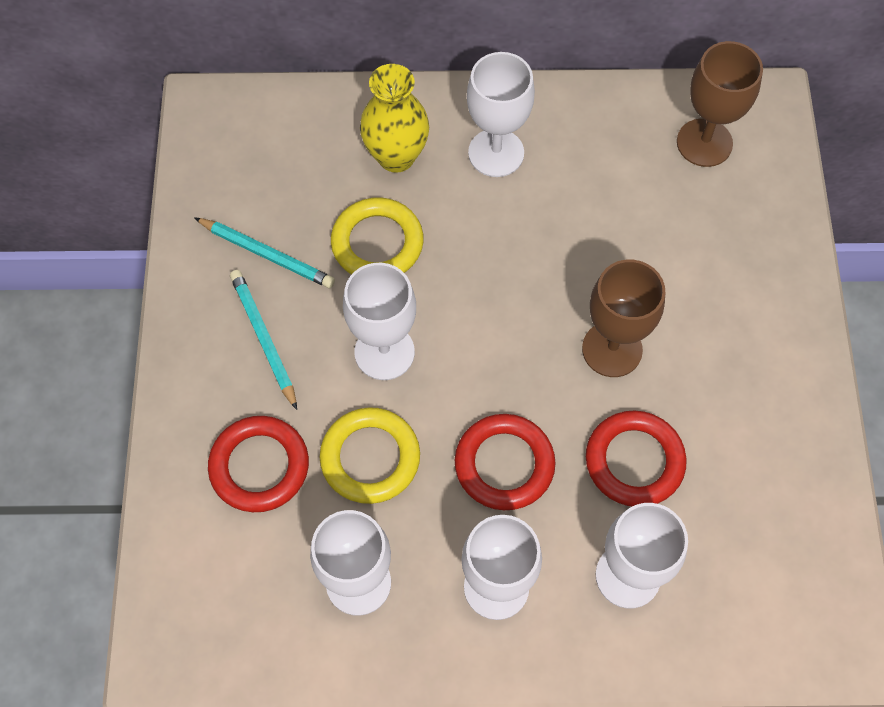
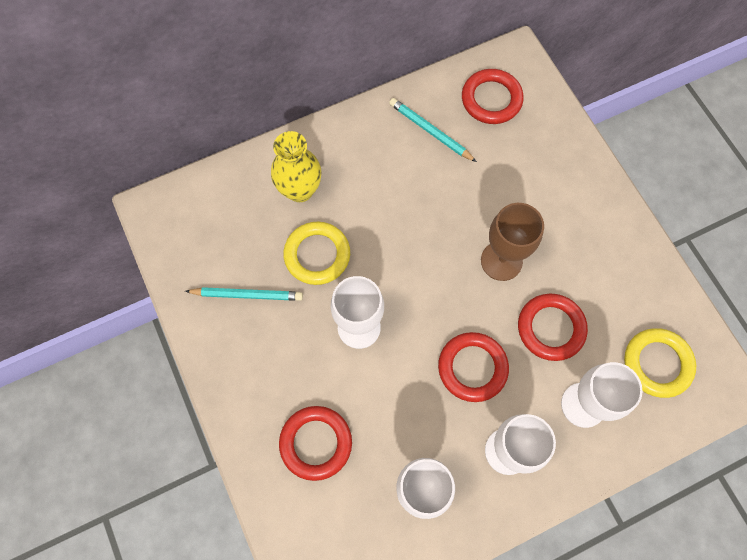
camera: 25 degrees left, 5 degrees up
(264, 338) = (274, 353): turquoise pencil -> turquoise pencil (430, 131)
(370, 458) = (385, 403): yellow ring -> yellow ring (657, 364)
(496, 153) = (364, 160): white goblet -> none
(704, 143) = (491, 99): brown goblet -> red ring

